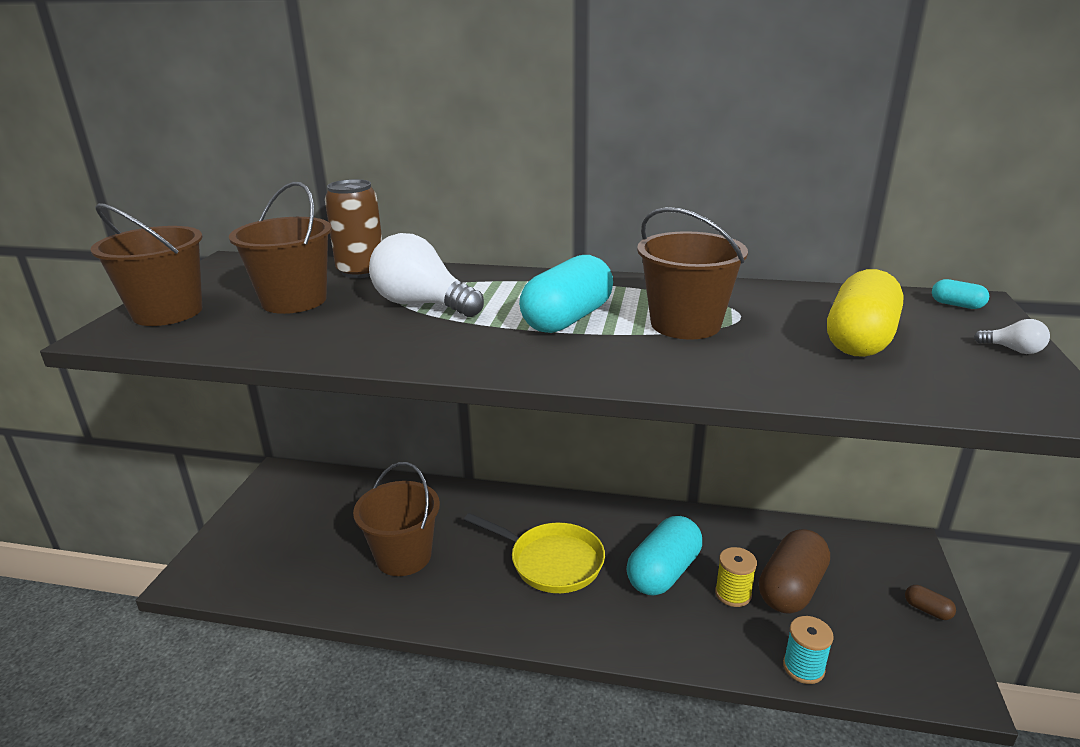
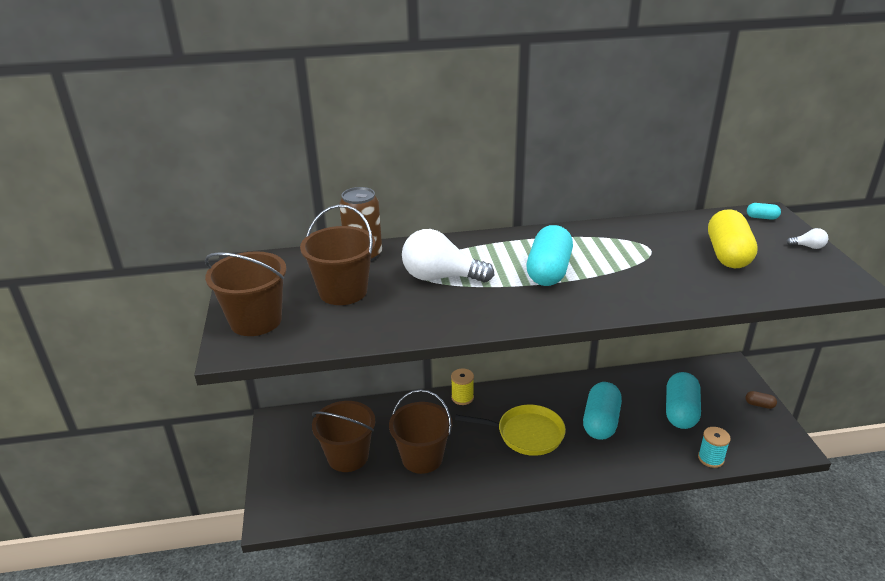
camera: 20 degrees left, 5 degrees up
(685, 324) = (623, 262): brown bucket -> brown bucket (348, 456)
(733, 594) = (649, 424): yellow spool -> yellow spool (462, 397)
(791, 588) = (680, 412): brown capsule -> turquoise capsule

